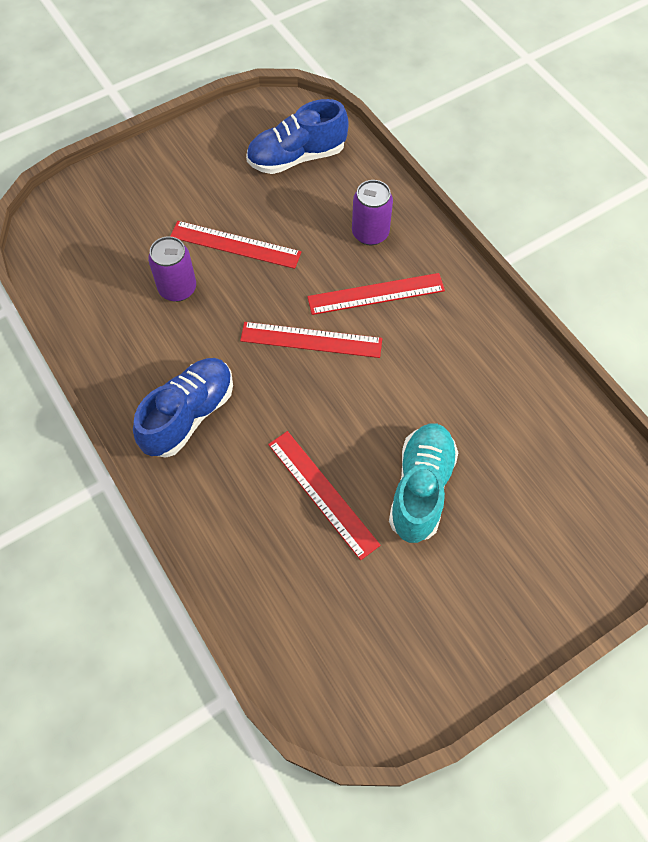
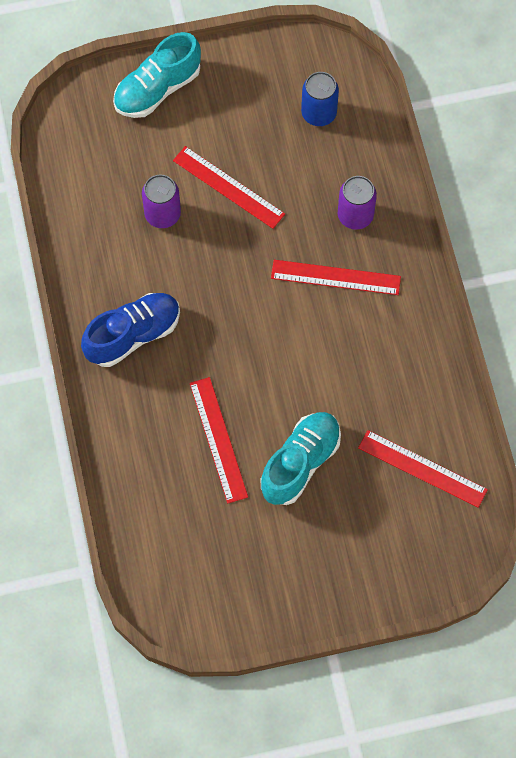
camera: 20 degrees right, 5 degrees up
(131, 180) = (157, 89): none -> turquoise shoe
(296, 157) = (319, 113): blue shoe -> blue can
(311, 339) = (261, 302): red ruler -> red ruler (422, 468)

